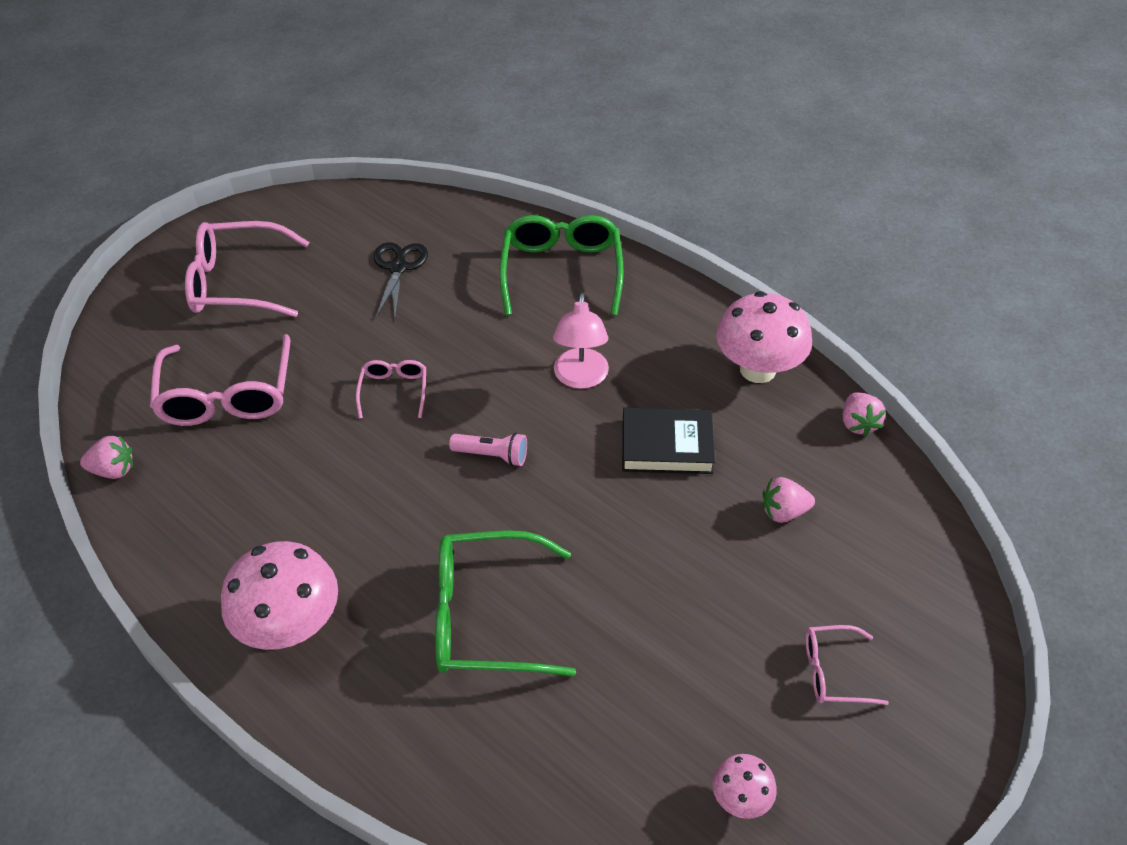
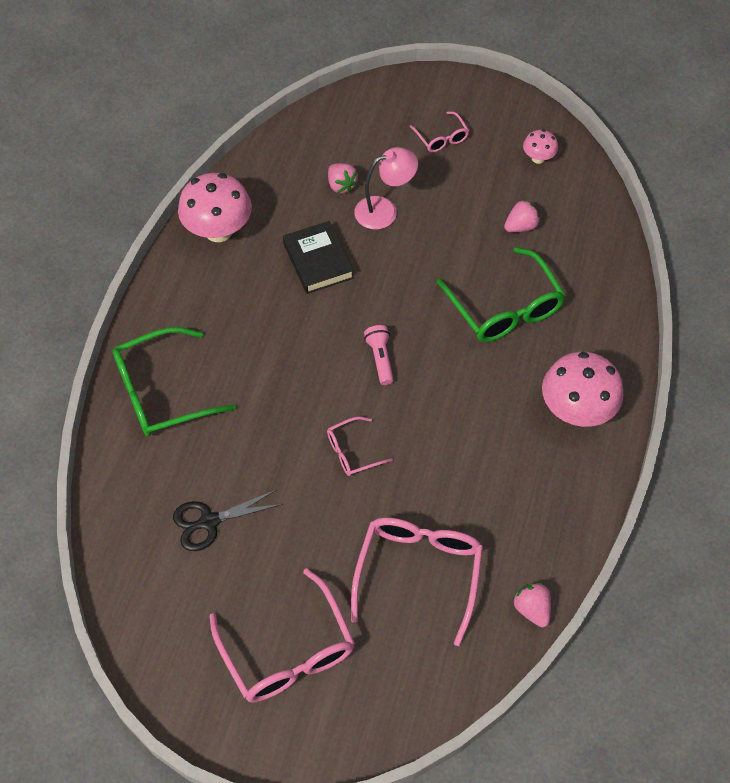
camera: 115 degrees left, 10 degrees up
(227, 395) = (418, 572): pink glasses -> pink glasses turned 45 degrees counterclockwise
(580, 378) = (278, 333): pink lamp -> pink lamp (384, 210)
(858, 424) = (245, 165): pink strawberry -> pink strawberry (521, 226)

